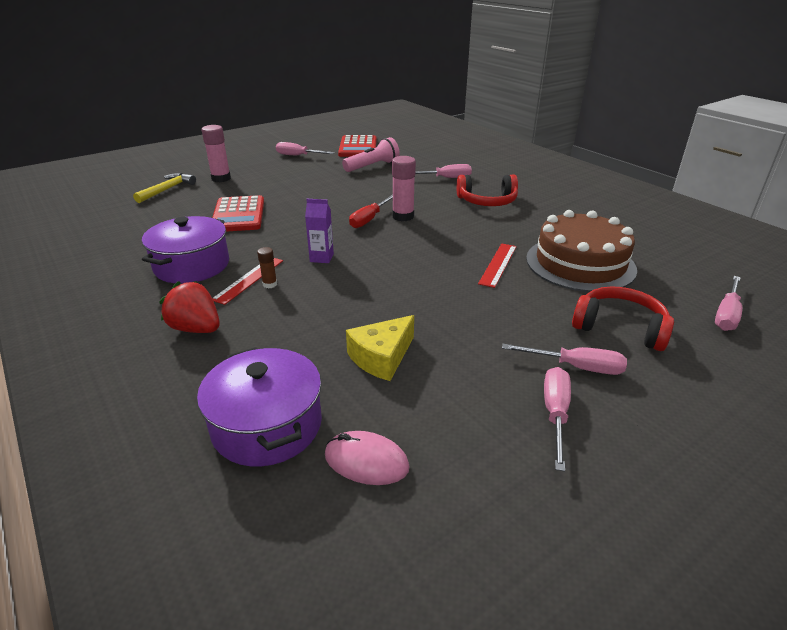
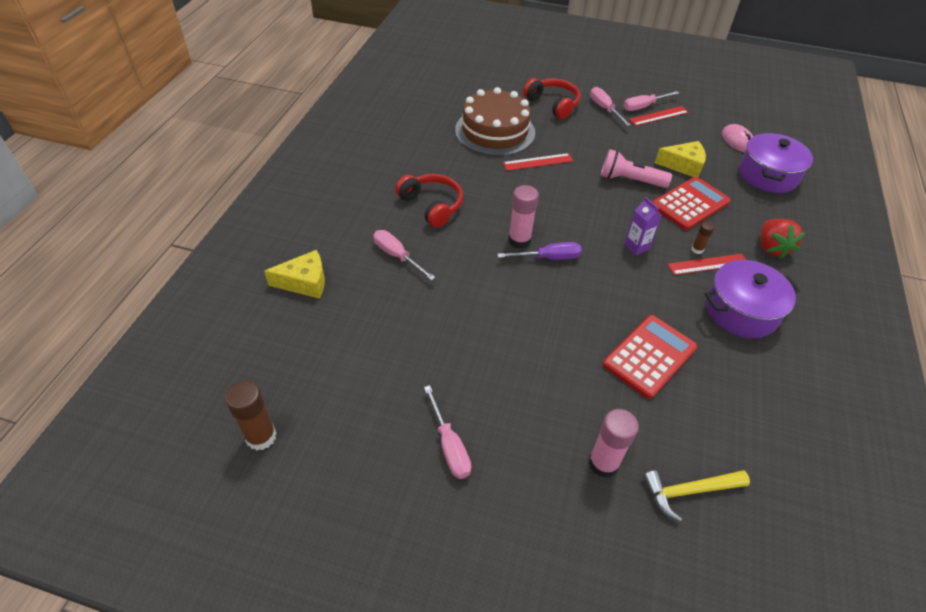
camera: 130 degrees left, 15 degrees up
(358, 147) = (356, 399): red calculator -> red calculator (690, 204)
(369, 219) = (548, 258): red screwdriver -> purple screwdriver
(370, 131) = (261, 437): none -> brown glue stick
(372, 166) = (416, 336): pink flashlight -> pink flashlight (630, 180)
(457, 154) = (304, 282): none -> yellow cheese
(514, 413) = (658, 116): none -> red ruler
(619, 327) = (553, 104): red headphones -> red headphones turned 150 degrees clockwise
(726, 314) = (497, 77): pink screwdriver -> none

